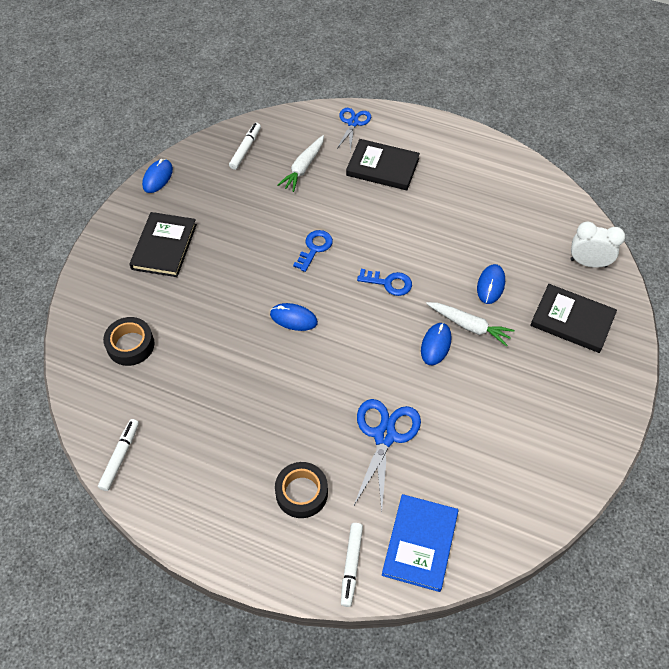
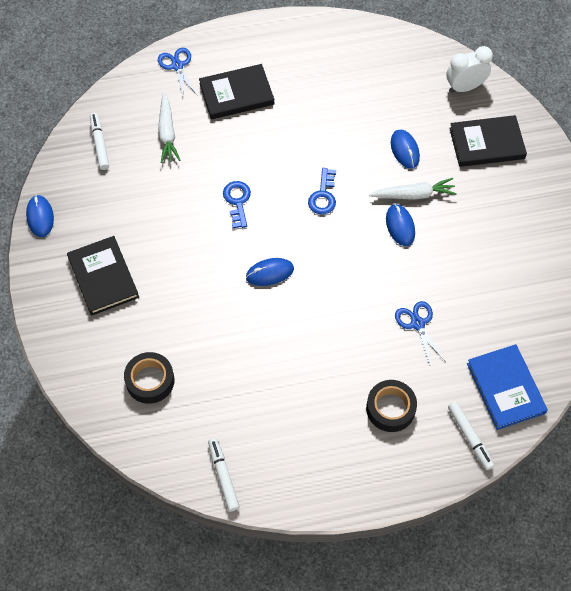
camera: 35 degrees left, 5 degrees up
(384, 436) = (417, 324): blue scissors -> blue scissors, size x0.64
(389, 283) = (323, 196): blue key -> blue key turned 120 degrees clockwise

